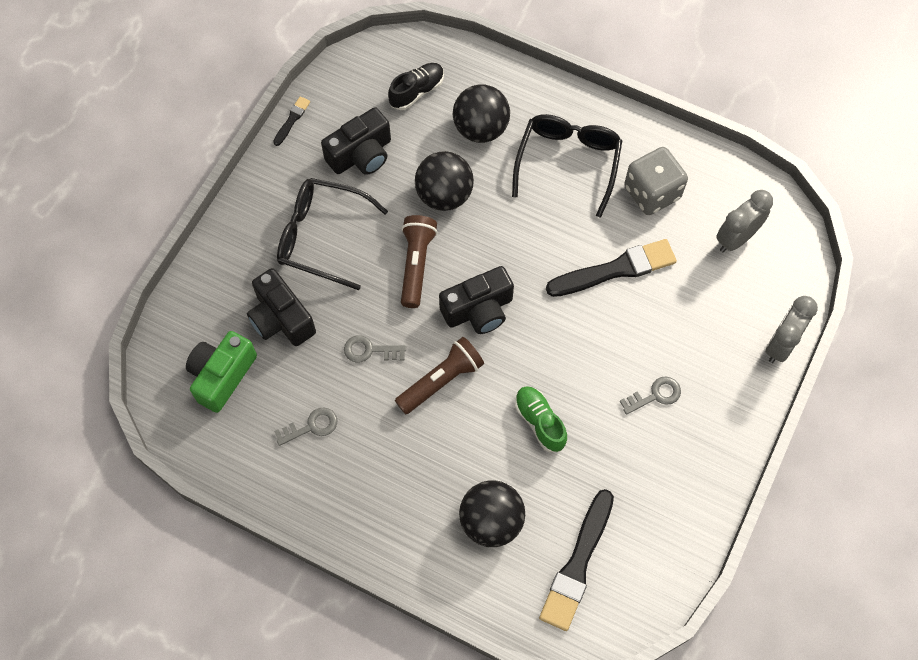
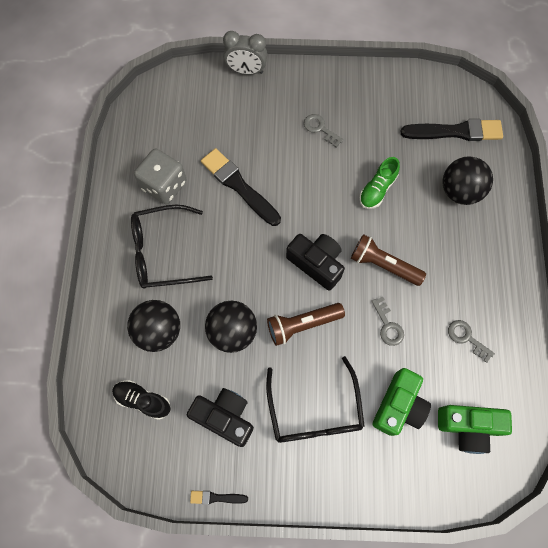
camera: 115 degrees left, 5 degrees up
(281, 318) = (398, 406): black camera -> green camera
(736, 238) = (178, 120): grey clock -> none

